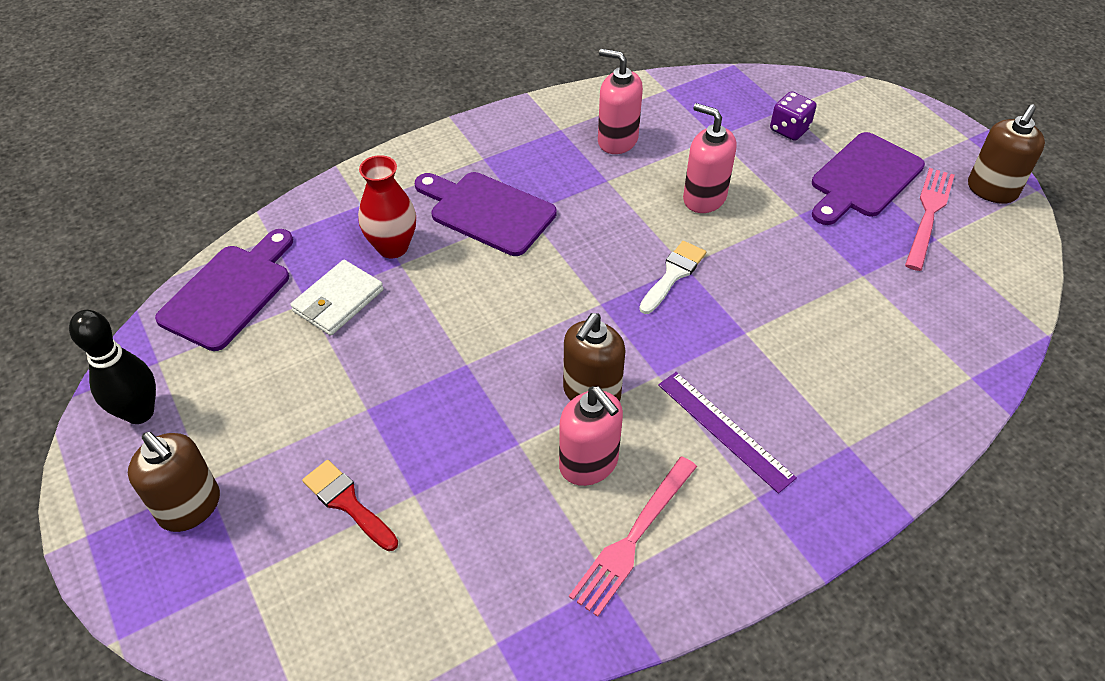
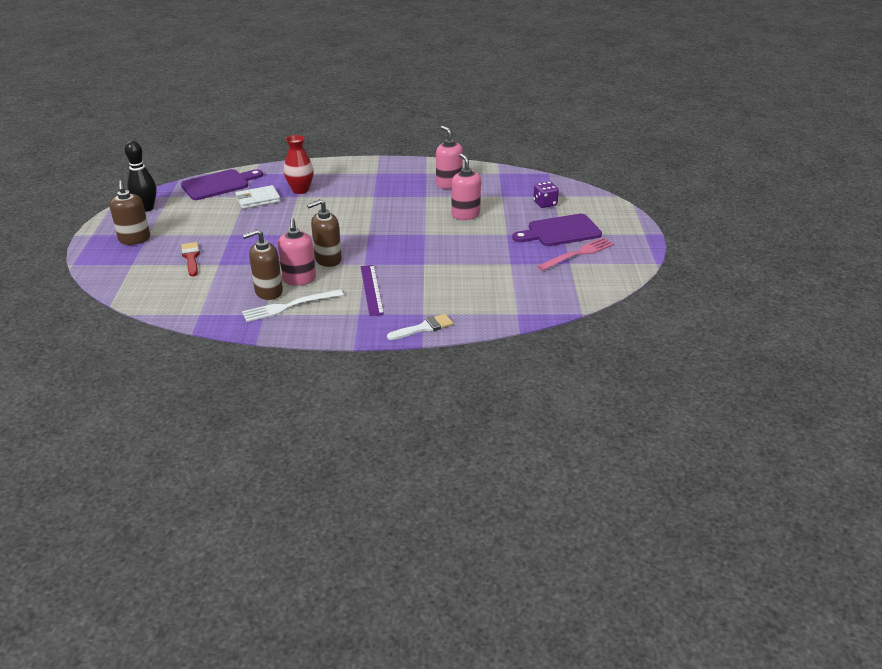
camera: 30 degrees right, 15 degrees down
(487, 211) = (356, 190): purple cutting board -> none
(633, 538) = (289, 306): pink fork -> white fork
(673, 275) = (415, 235): white brush -> white brush (424, 328)
(991, 190) = (628, 256): brown soap dispenser -> brown soap dispenser (268, 292)

